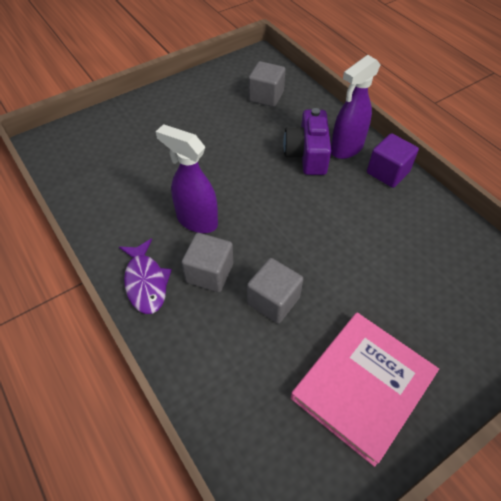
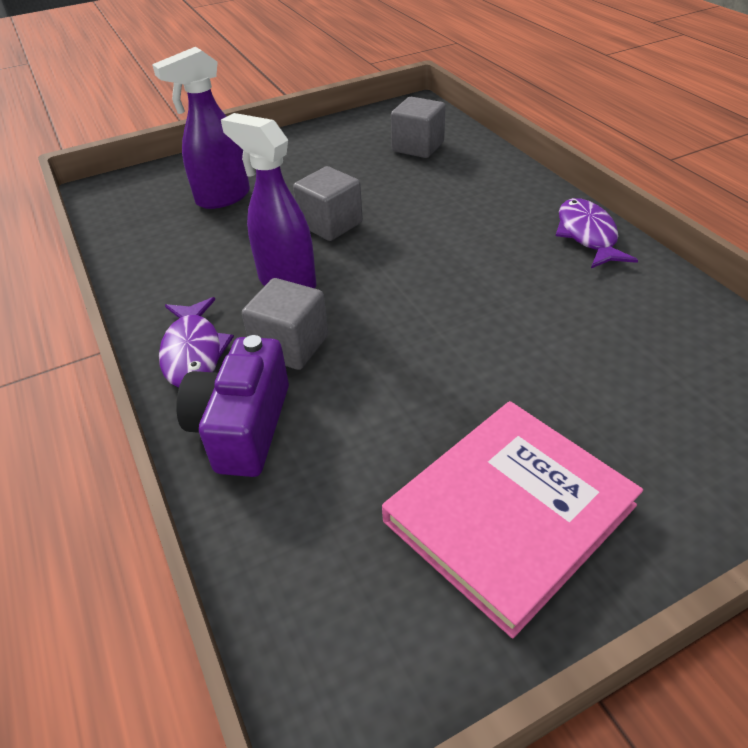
camera: 10 degrees right, 10 degrees down
(273, 300) = (381, 386): grey cube -> grey cube (330, 224)
(307, 154) = (466, 211): purple camera -> purple camera (242, 427)
(346, 149) = (526, 206): purple spray bottle -> purple spray bottle (222, 198)
(388, 172) = (587, 235): purple cube -> purple fish

